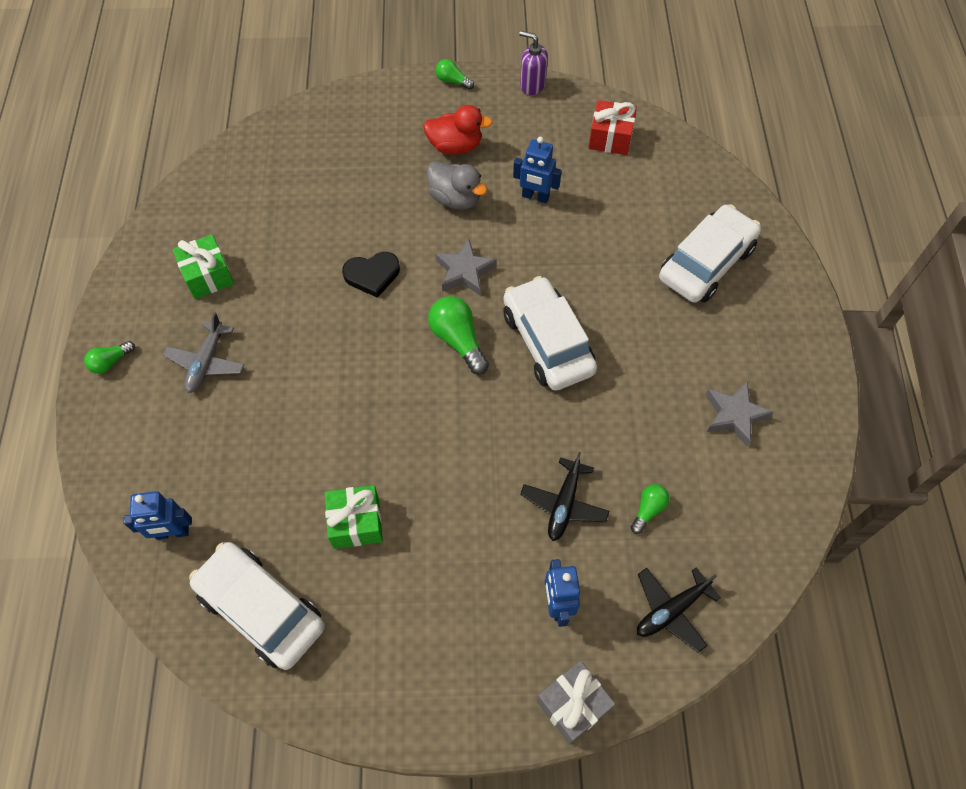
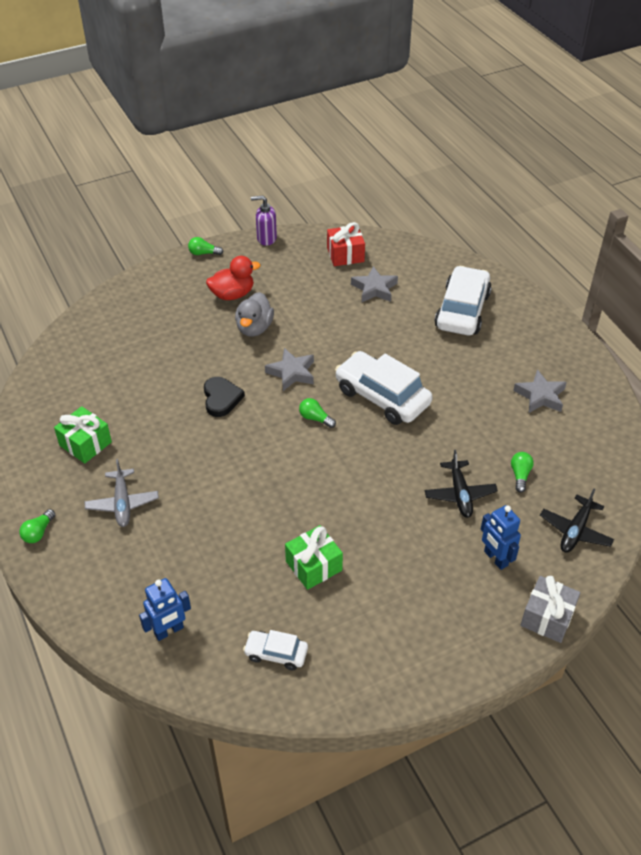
camera: 25 degrees left, 15 degrees down
(261, 609) = (276, 653): white car -> white car, size x0.51
(372, 275) = (221, 398): black heart -> black heart turned 60 degrees counterclockwise
(455, 198) = (254, 328): grey duck -> grey duck turned 90 degrees clockwise
(458, 340) = (315, 418): green light bulb -> green light bulb, size x0.58
(535, 197) = (314, 308): blue robot -> none
(618, 196) = (374, 289): none -> grey star

